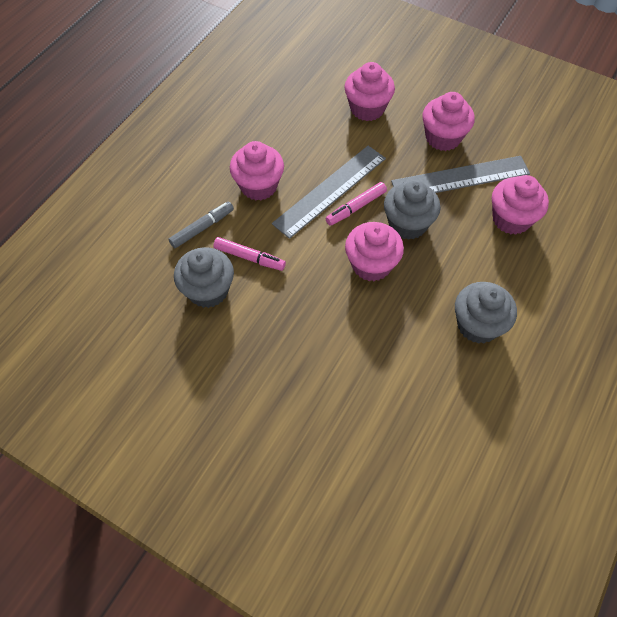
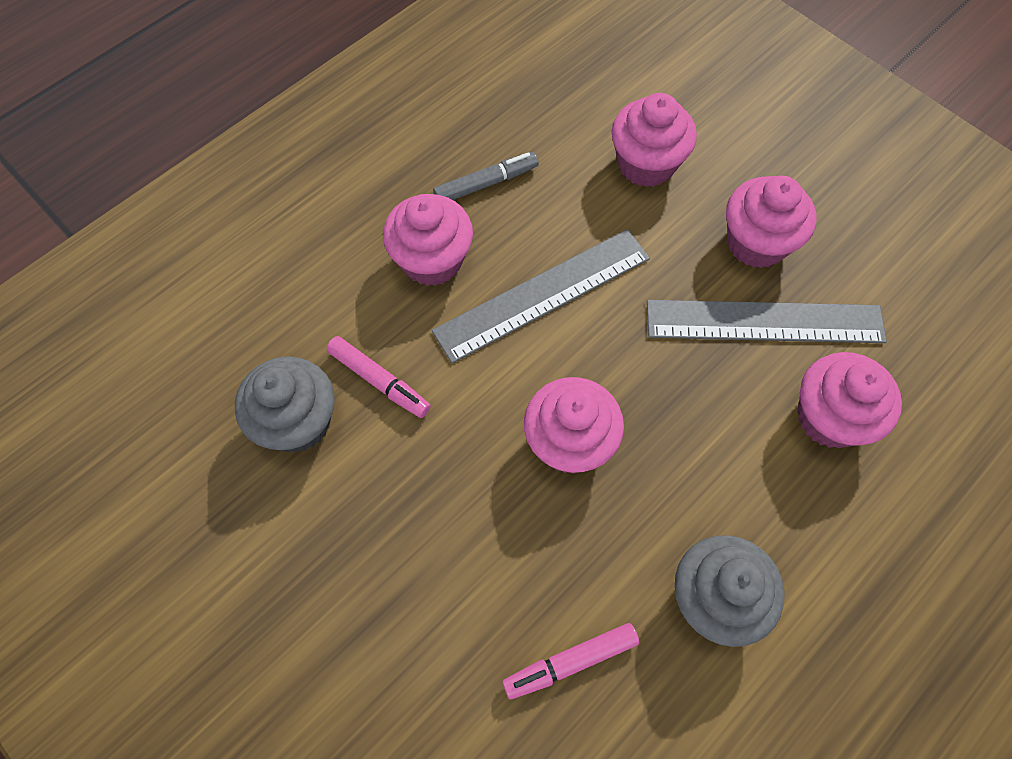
camera: 15 degrees right, 5 degrees up
(202, 228) = (322, 312): grey marker -> grey marker (485, 184)
(356, 207) = (575, 334): pink marker -> pink marker (571, 662)
(407, 224) = (651, 384): grey cupcake -> none

